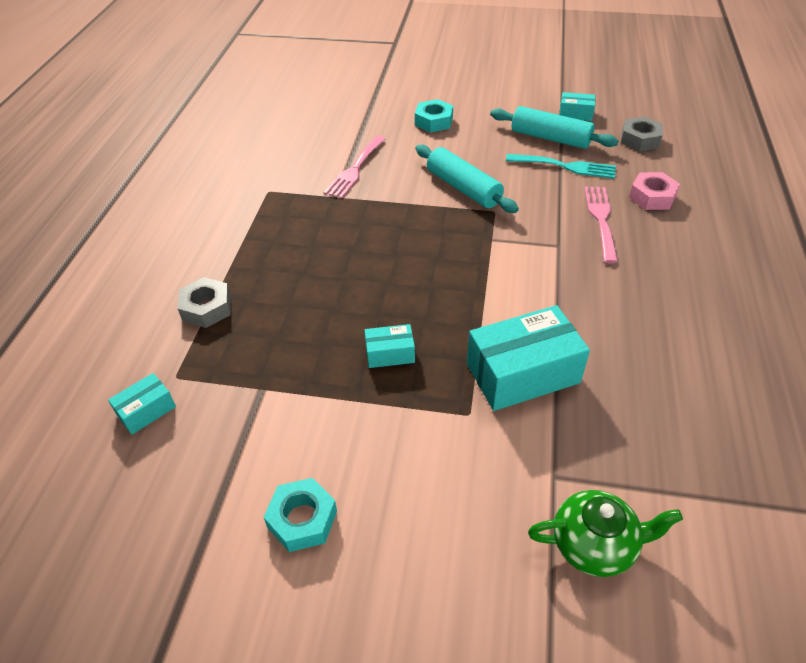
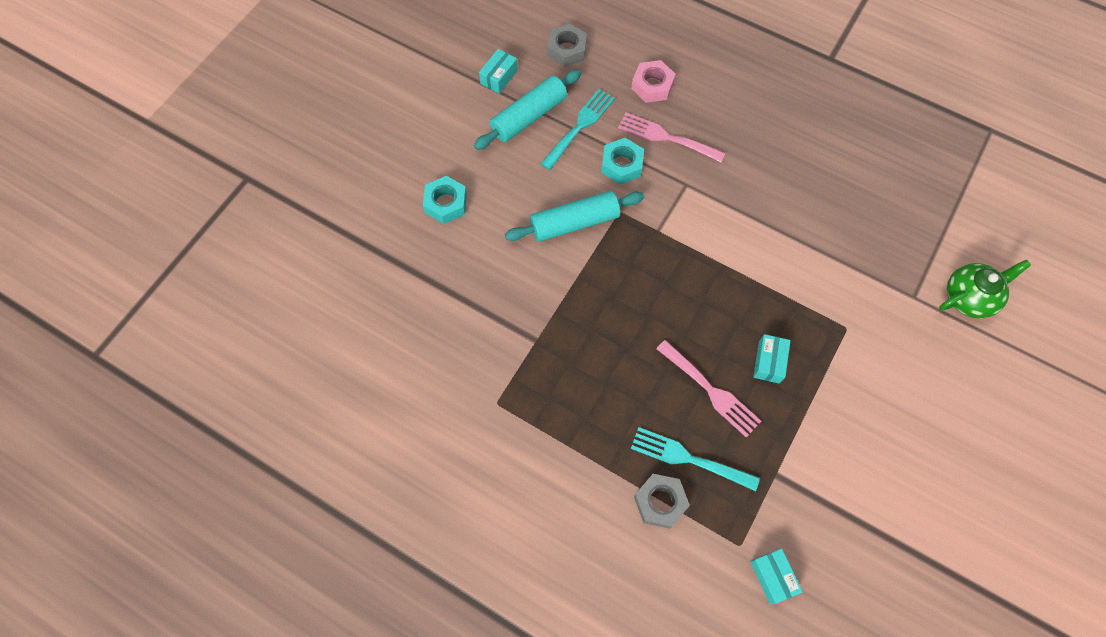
camera: 70 degrees left, 20 degrees up
(257, 317) = (689, 459): none -> turquoise fork
(302, 519) = (909, 474): turquoise nut -> turquoise nut (622, 165)
(355, 169) = (496, 307): pink fork -> pink fork (710, 390)
(522, 373) = (819, 275): turquoise box -> none
(594, 544) = (969, 297): green teapot -> green teapot turned 45 degrees clockwise

